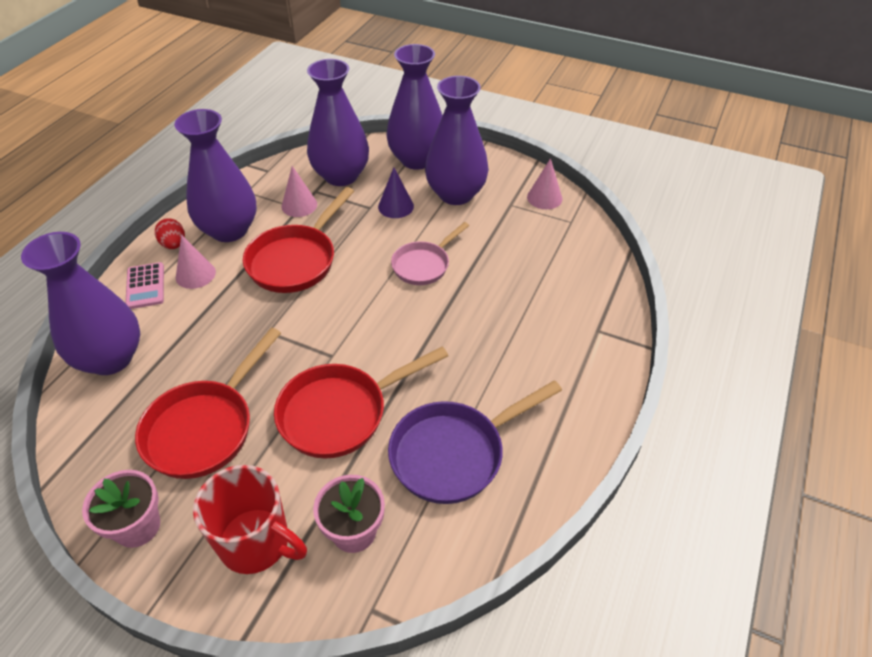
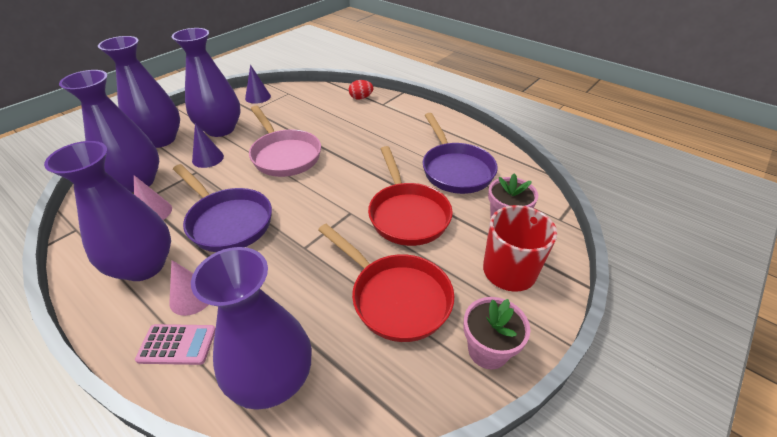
camera: 75 degrees left, 5 degrees down
(174, 245) = (127, 315): red egg -> red egg (361, 98)
(296, 260) = (227, 221): red pan -> purple pan
(424, 265) = (284, 155): pink pan -> pink pan, size x1.56
(544, 198) = (258, 97): pink cone -> purple cone

